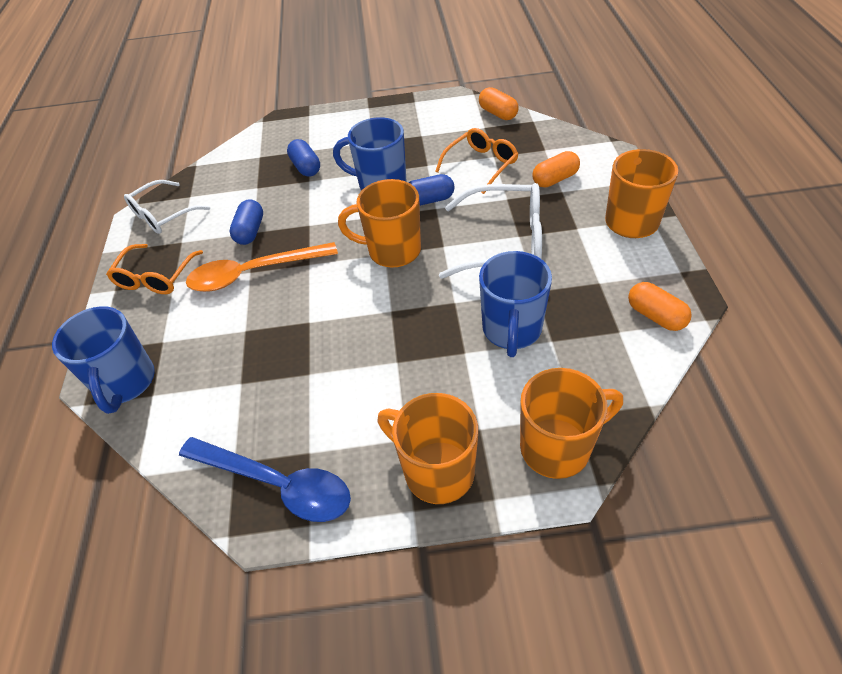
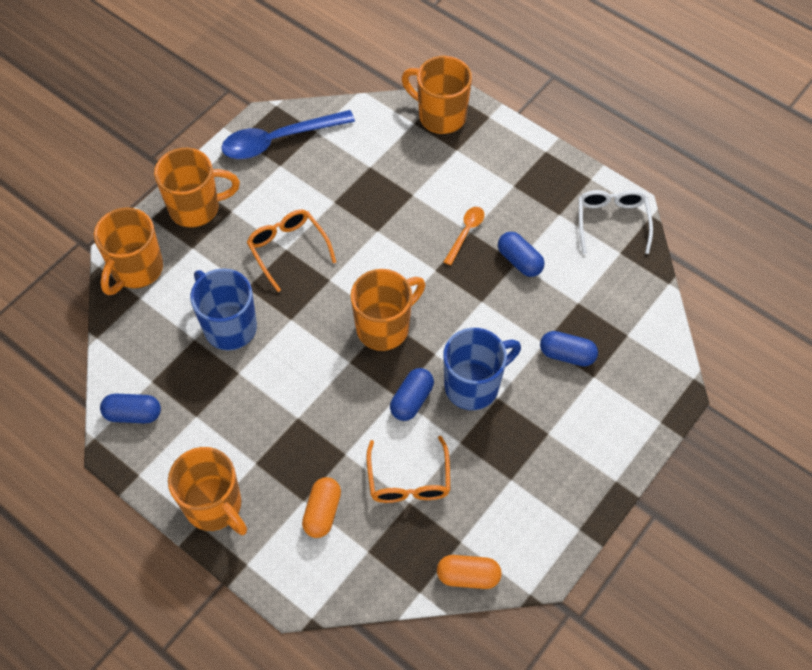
camera: 130 degrees right, 10 degrees up
(125, 383) = (440, 116): blue mug -> orange mug
(156, 277) = (532, 179): orange glasses -> orange glasses (288, 250)
(253, 273) = (465, 233): orange spoon -> orange spoon, size x0.51
(503, 243) = (304, 400): white glasses -> none
(655, 316) = (133, 414): orange capsule -> blue capsule

